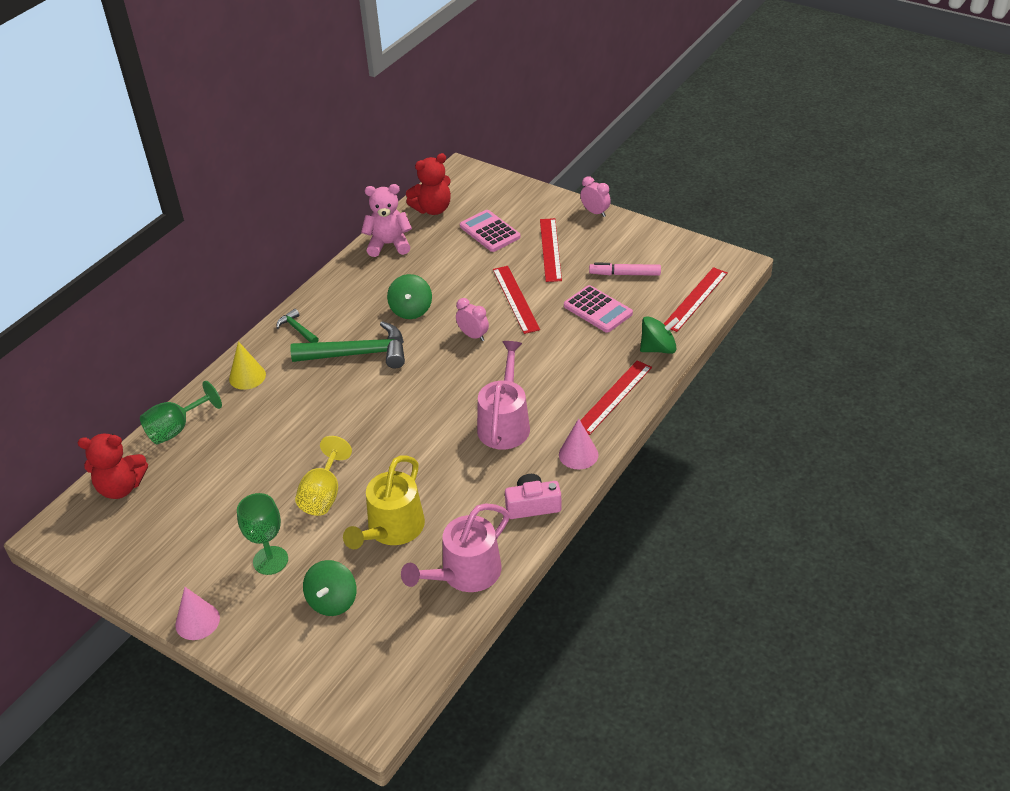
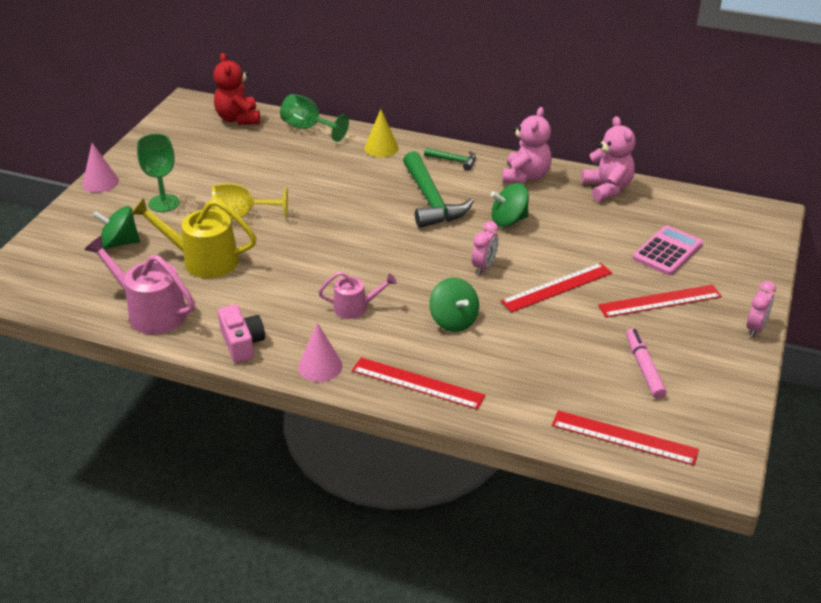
camera: 75 degrees right, 5 degrees down
(297, 329) = (453, 161): green hammer -> green hammer turned 75 degrees clockwise
(347, 288) = (525, 176): none -> pink teddy bear
(432, 209) = (685, 206): red teddy bear -> none
(504, 424) = (355, 308): pink watering can -> pink watering can, size x0.58
(598, 310) = (565, 353): pink calculator -> none
(658, 348) = (514, 412): green spinning top -> green spinning top (453, 321)

